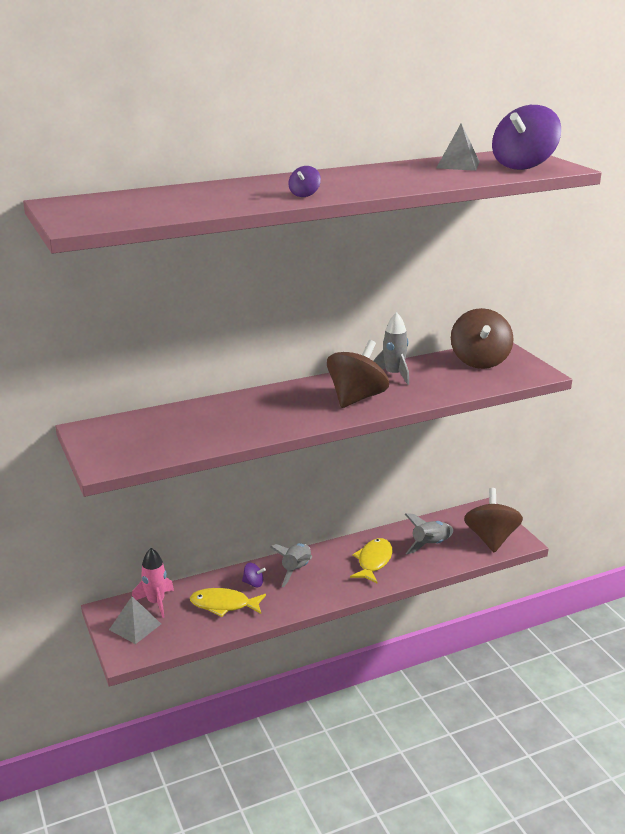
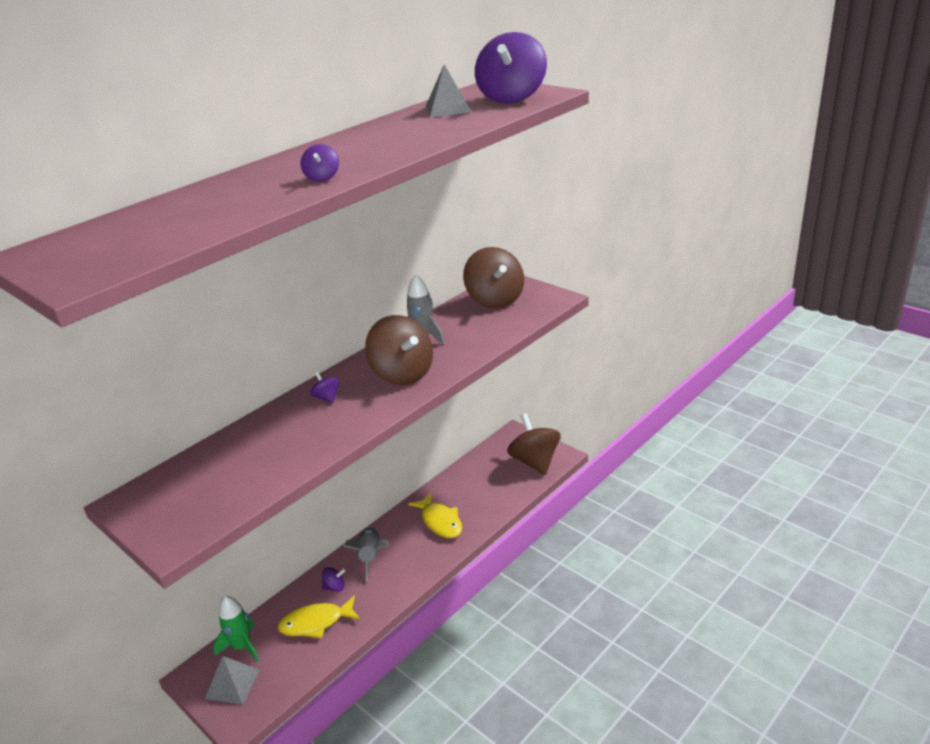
camera: 20 degrees left, 5 degrees up
(156, 602) = (242, 646): pink rocket -> green rocket
(281, 399) = (326, 398): none -> purple spinning top
(356, 398) = (402, 374): brown spinning top -> brown spinning top turned 135 degrees clockwise
(373, 561) = (440, 521): yellow fish -> yellow fish turned 150 degrees clockwise
(430, 545) = (484, 486): grey rocket -> none

